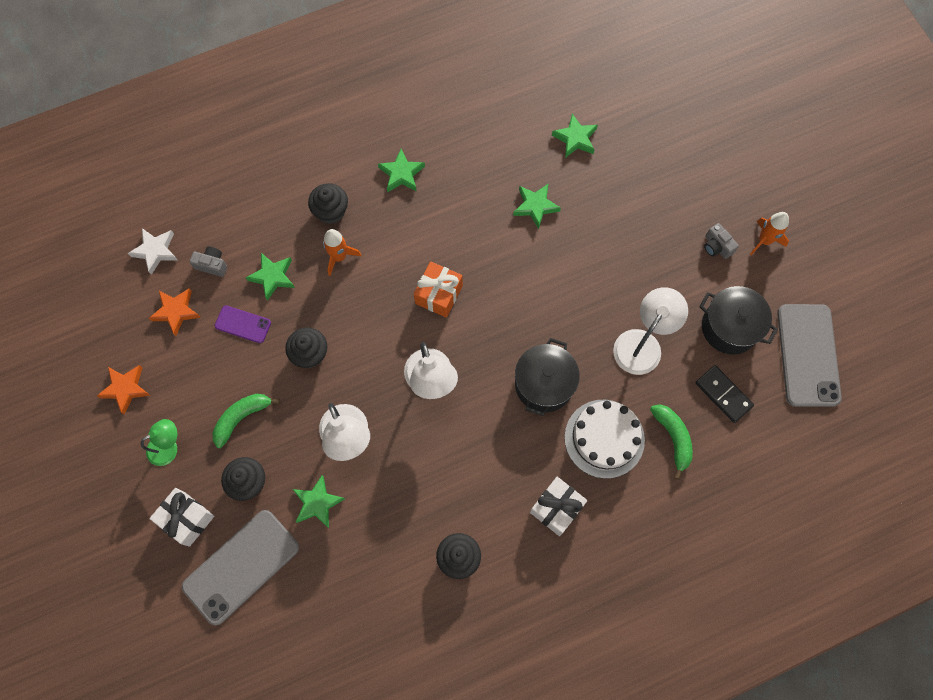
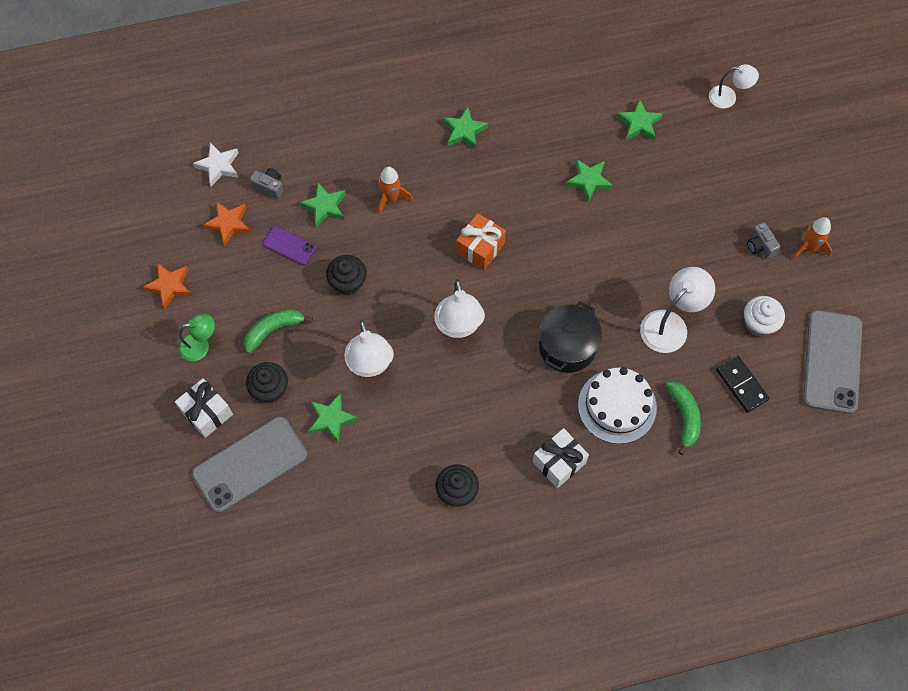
camera: 10 degrees right, 5 degrees down
(331, 211) = (390, 155): black cupcake -> none
(659, 97) = (728, 97): none -> white lamp
(729, 327) = (759, 323): black pot -> white cupcake

